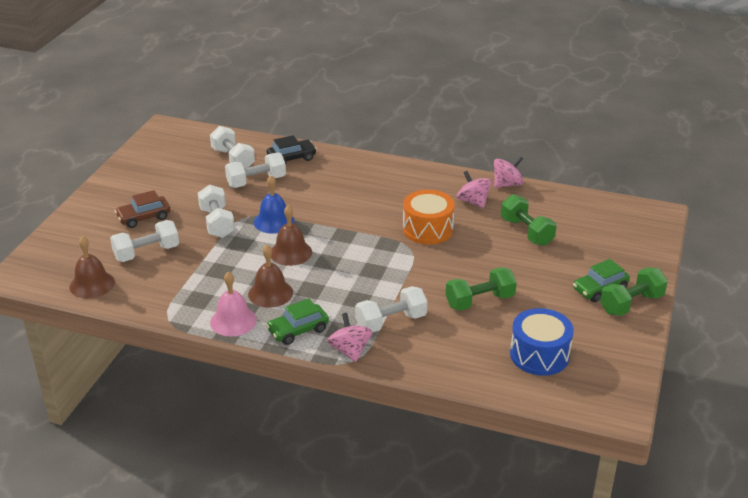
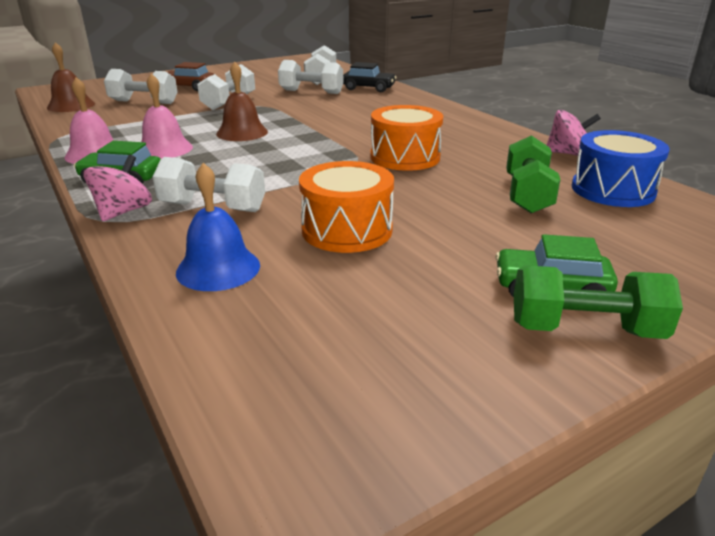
camera: 40 degrees right, 5 degrees down
(270, 293) = (164, 149): brown bell -> pink bell
(274, 221) = (273, 113): blue bell -> blue bell (218, 268)
(473, 202) = (499, 154): pink spinning top -> none
(479, 301) = (347, 230): green dumbbell -> orange drum
(539, 355) = (315, 320): blue drum -> blue drum (612, 190)

